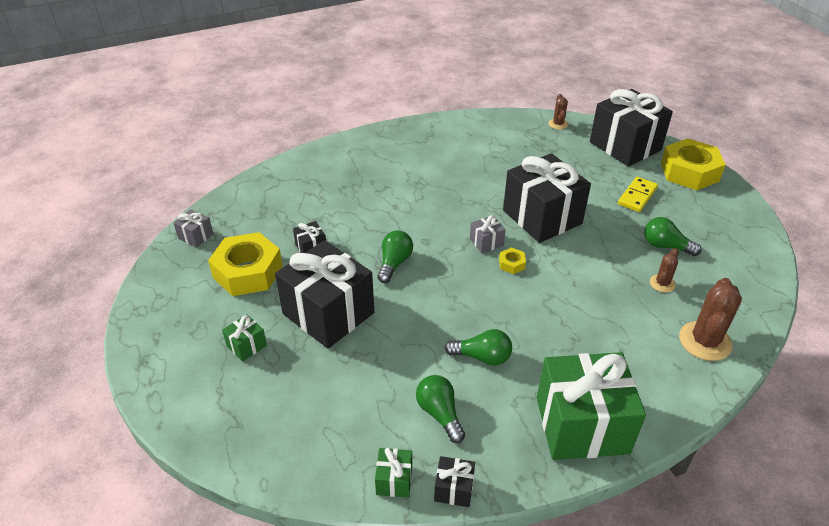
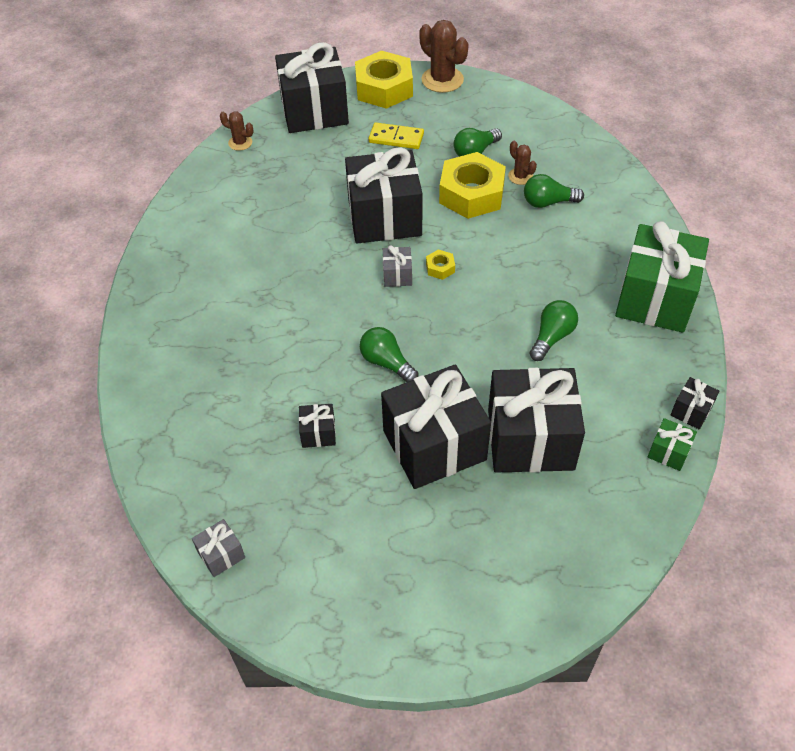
camera: 65 degrees left, 10 degrees up
(246, 346) = (448, 536): green gift -> none
(248, 272) = (324, 509): yellow nut -> yellow nut (471, 194)
(361, 371) = (530, 439): none -> black gift
(439, 413) = (606, 393): green light bulb -> green light bulb (548, 202)
(637, 196) = (396, 138): yellow domino -> yellow domino turned 45 degrees counterclockwise
(705, 341) = (598, 183): brown cactus -> brown cactus (442, 80)

